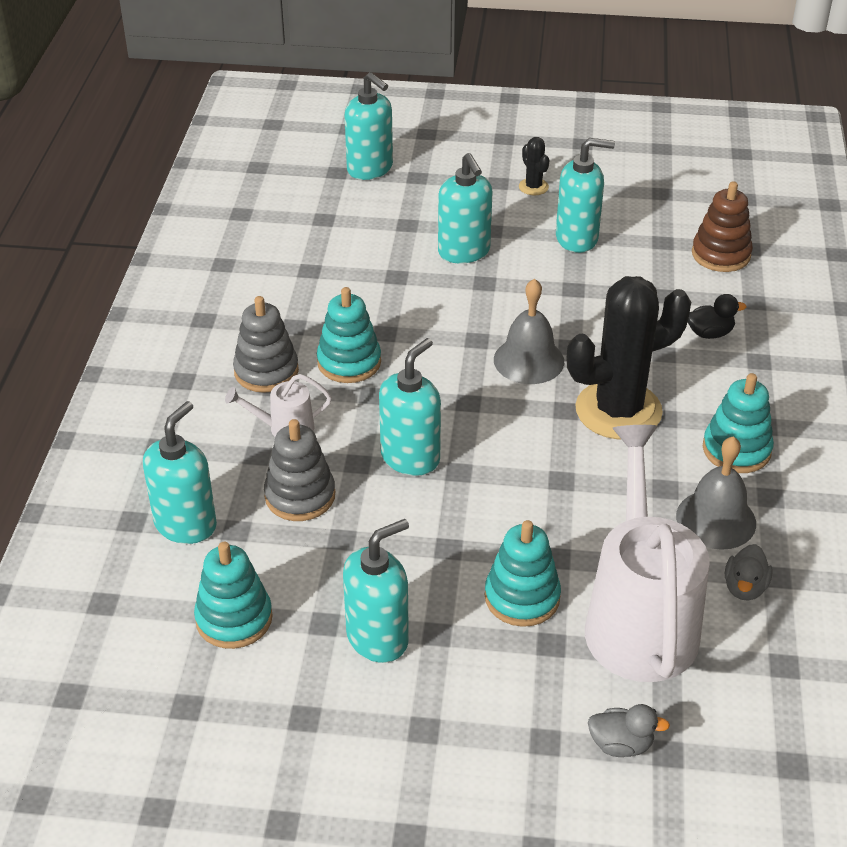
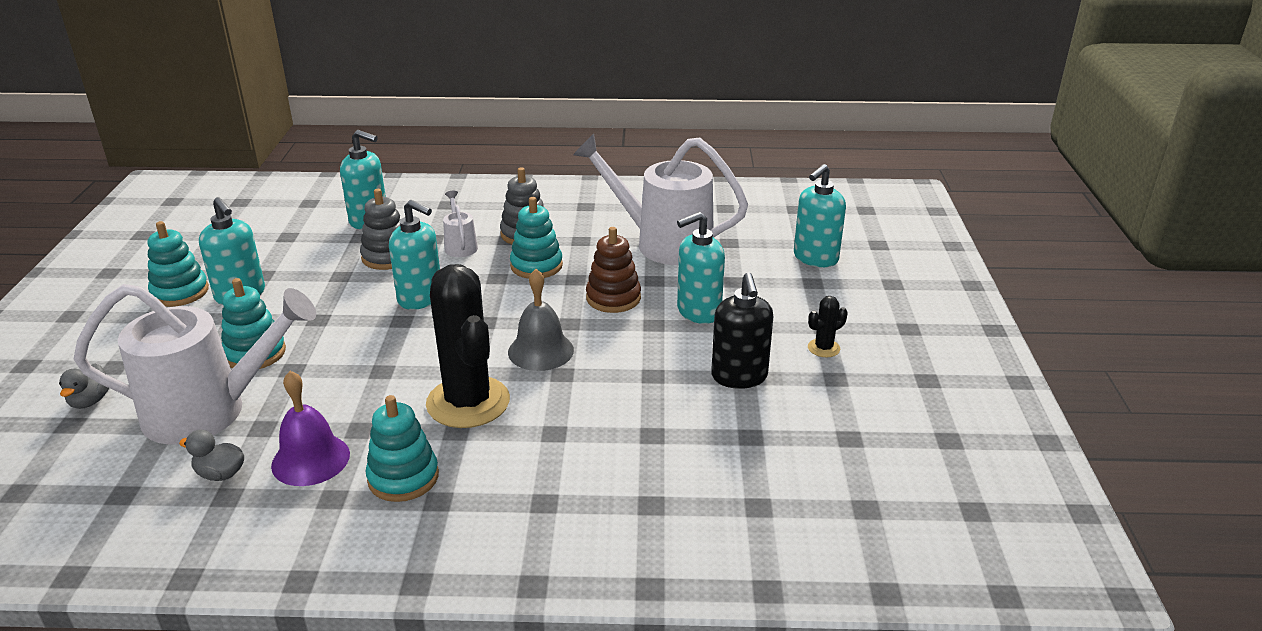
camera: 85 degrees right, 10 degrees down
(234, 619) = (279, 243): turquoise stacking toy -> turquoise stacking toy (180, 292)
(315, 264) = (662, 243): none -> white watering can
(577, 238) = (739, 377): turquoise soap dispenser -> black soap dispenser
(709, 333) = (589, 466): black duck -> none
(716, 519) = (310, 459): grey bell -> purple bell
(721, 254) = (737, 481): brown stacking toy -> brown stacking toy (613, 298)

